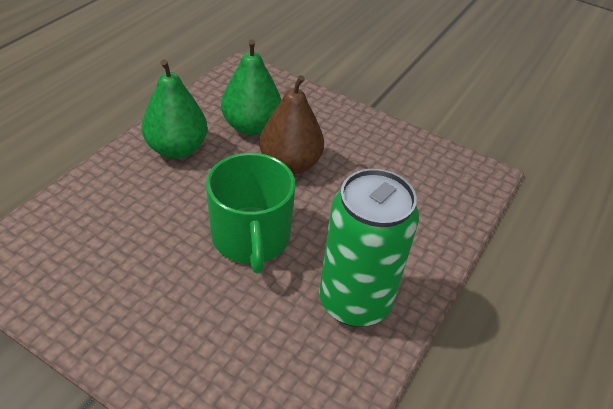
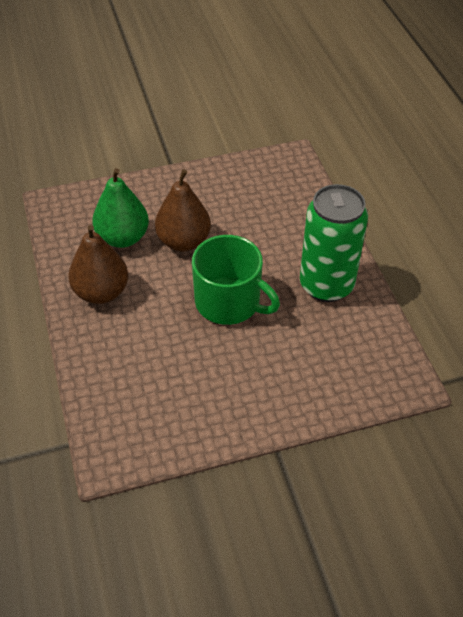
camera: 45 degrees left, 5 degrees up
(177, 148) = (101, 292): green pear -> brown pear

